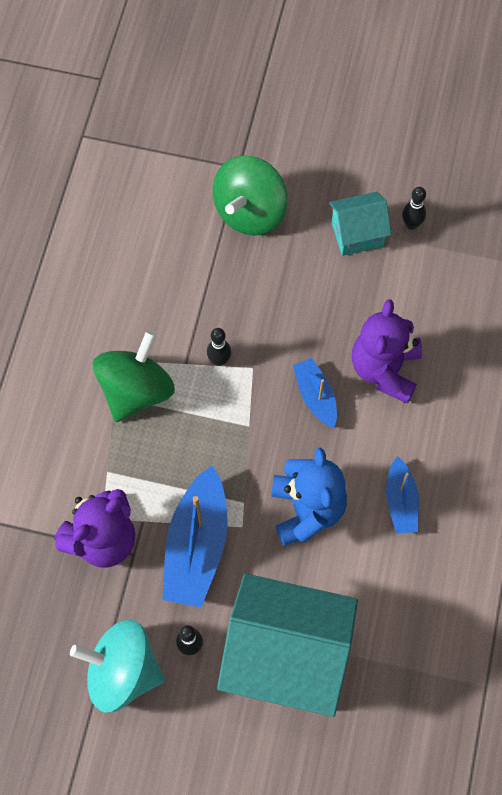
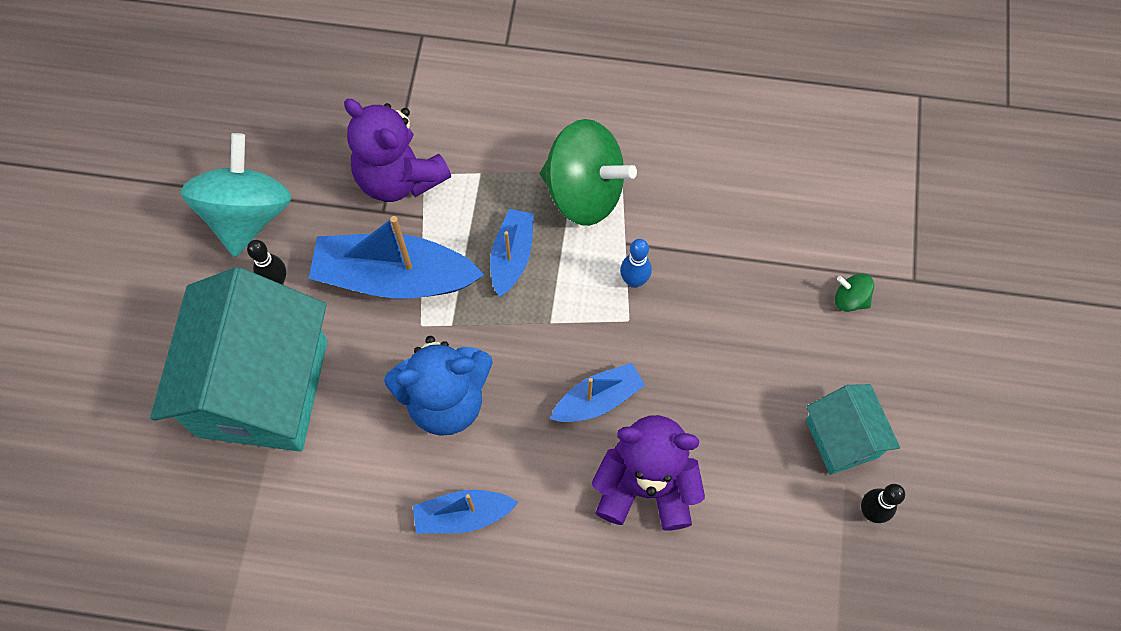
camera: 85 degrees right, 0 degrees up
(188, 451) = (512, 256): none -> blue boat
(219, 360) = (634, 281): black bowling pin -> blue bowling pin
(250, 211) = (850, 299): green spinning top -> green spinning top, size x0.42

